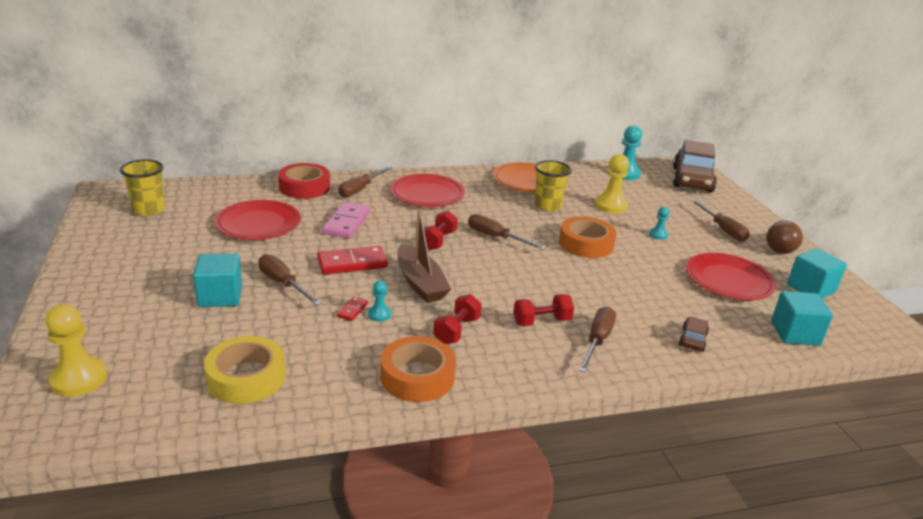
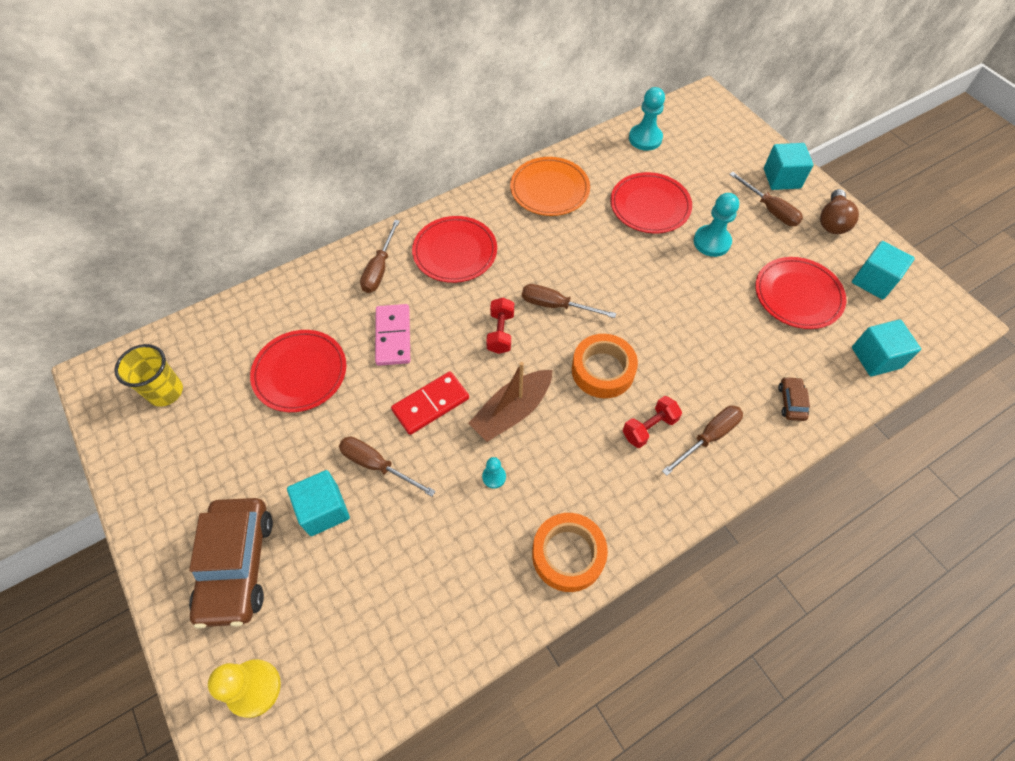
camera: 15 degrees left, 30 degrees up
(246, 377) = (412, 620): yellow tape -> none
(304, 187) = (316, 286): red tape -> none
(352, 310) = (465, 480): red domino -> none
(420, 283) = (512, 411): brown boat -> brown boat turned 90 degrees clockwise
(456, 330) = (576, 472): red dumbbell -> none
(547, 206) = (587, 229): yellow cup -> none
(586, 244) = (647, 283): orange tape -> orange tape (602, 370)
(597, 341) = (708, 437): brown screwdriver -> brown screwdriver turned 45 degrees clockwise
(610, 206) = (650, 206): yellow pawn -> red plate
(658, 235) = (712, 242): turquoise pawn -> turquoise pawn, size x1.89
(692, 180) = (715, 126): brown car -> brown car (237, 565)
(741, 216) = (782, 178): none -> turquoise cube

